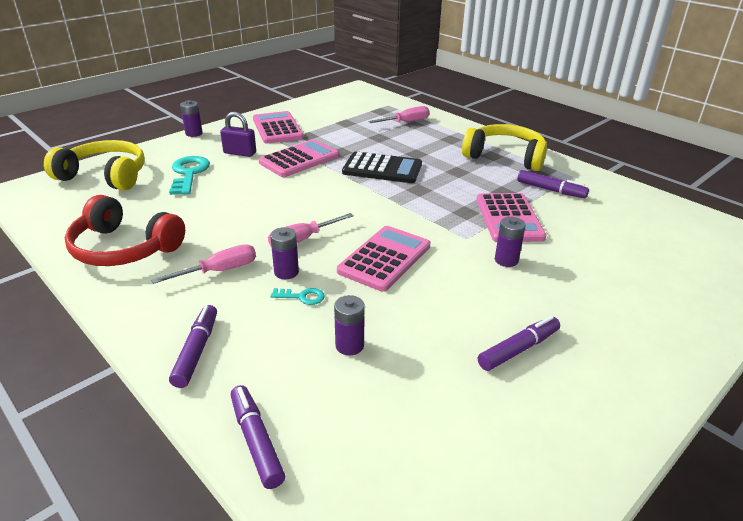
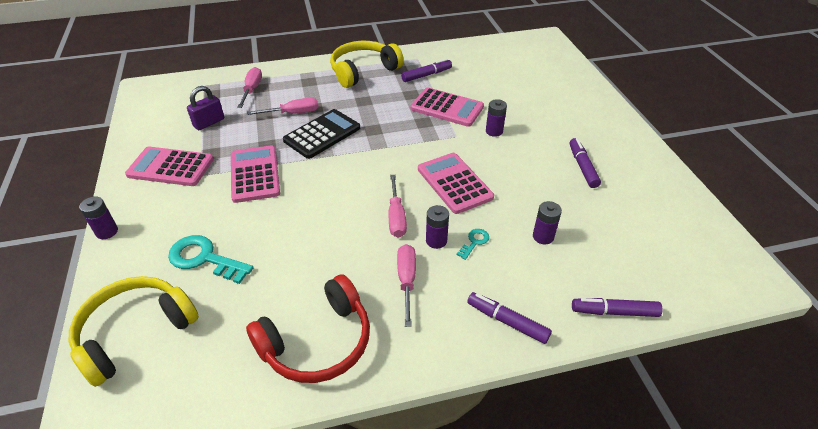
camera: 60 degrees left, 10 degrees up
(240, 153) = (197, 209): purple padlock -> purple padlock (209, 122)
(396, 147) = (293, 113): none -> pink screwdriver

